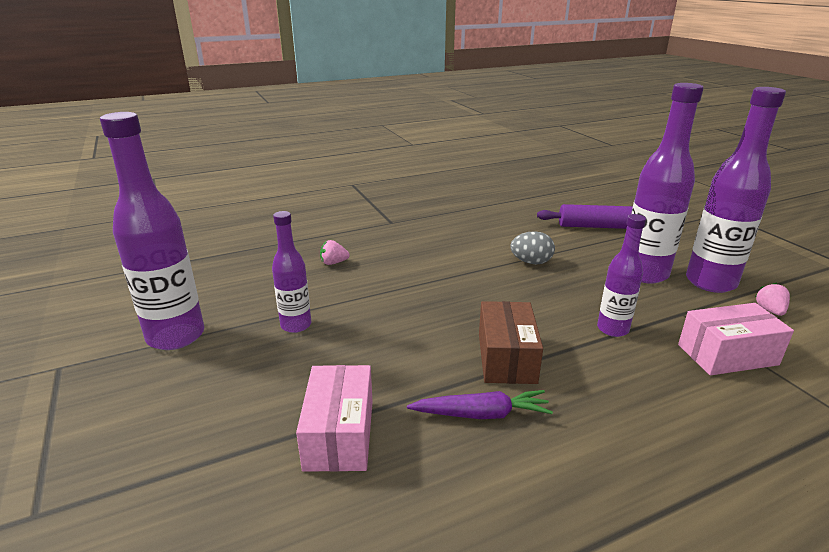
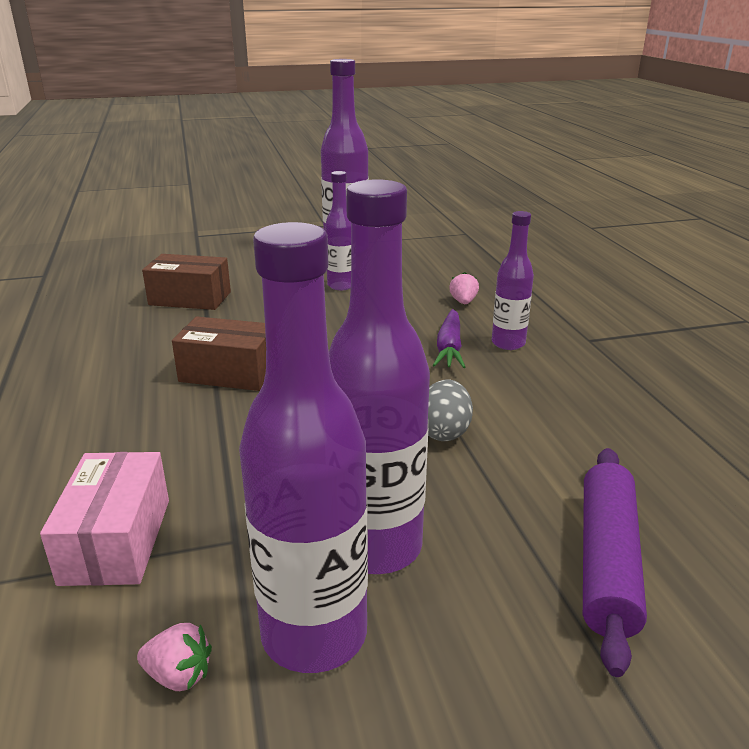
camera: 100 degrees right, 0 degrees up
(339, 434) = (190, 298): pink box -> brown box
(481, 414) = (163, 349): purple carrot -> purple carrot (449, 347)
(612, 329) = (235, 456): purple bottle -> purple bottle (508, 343)

